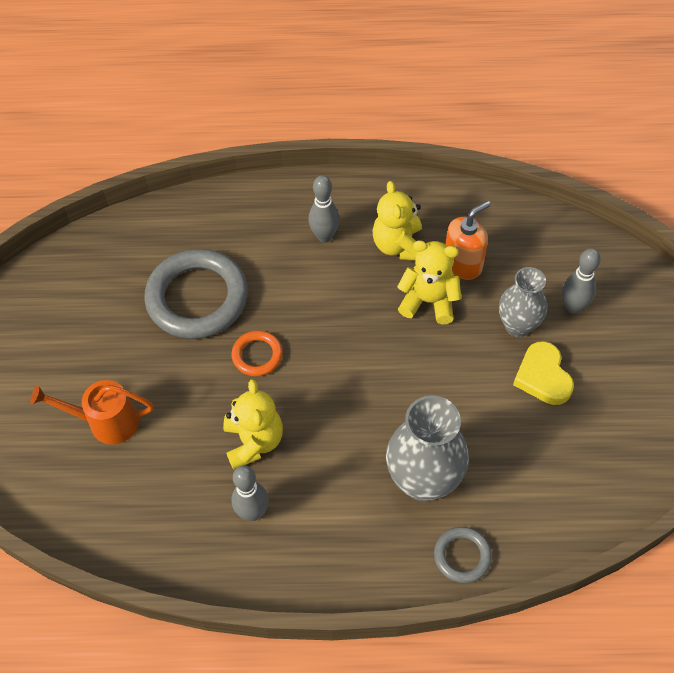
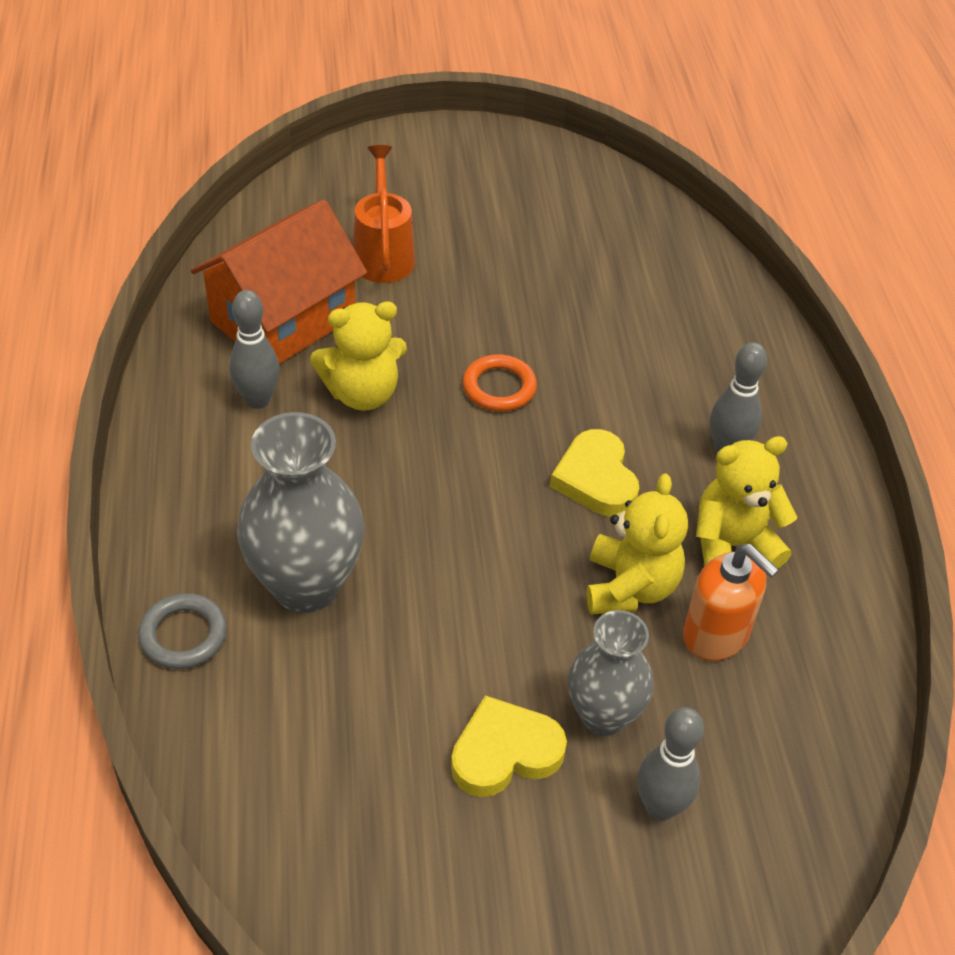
camera: 80 degrees right, 10 degrees down
(168, 495) = (283, 319): none -> orange house
(197, 298) = (584, 319): grey ring -> none
(343, 308) = (596, 479): none -> yellow heart

